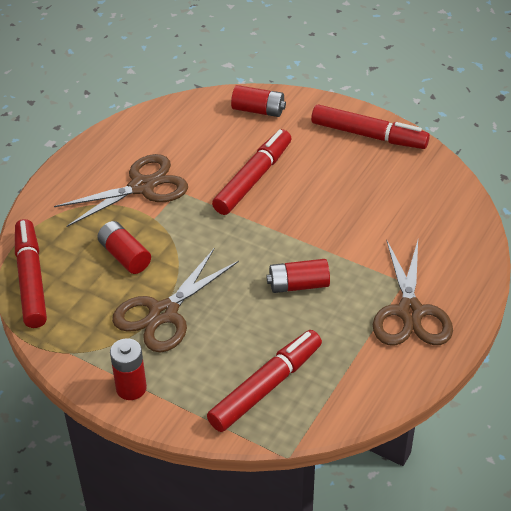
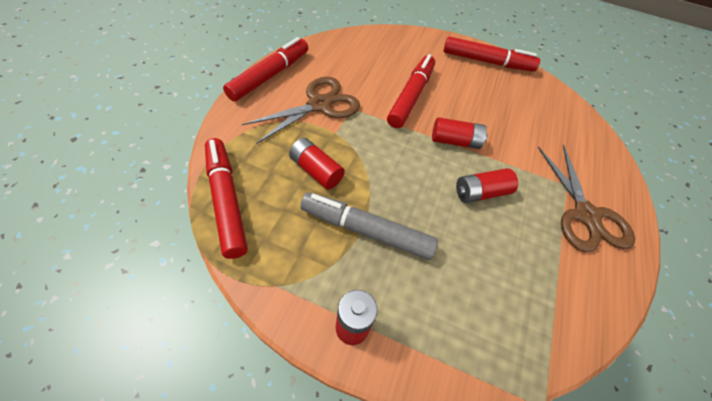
camera: 15 degrees left, 10 degrees up
(164, 313) = (366, 230): brown scissors -> grey marker
(258, 110) = (398, 43): red battery -> red battery (455, 141)
(266, 387) = (490, 311): red marker -> red marker (269, 75)

